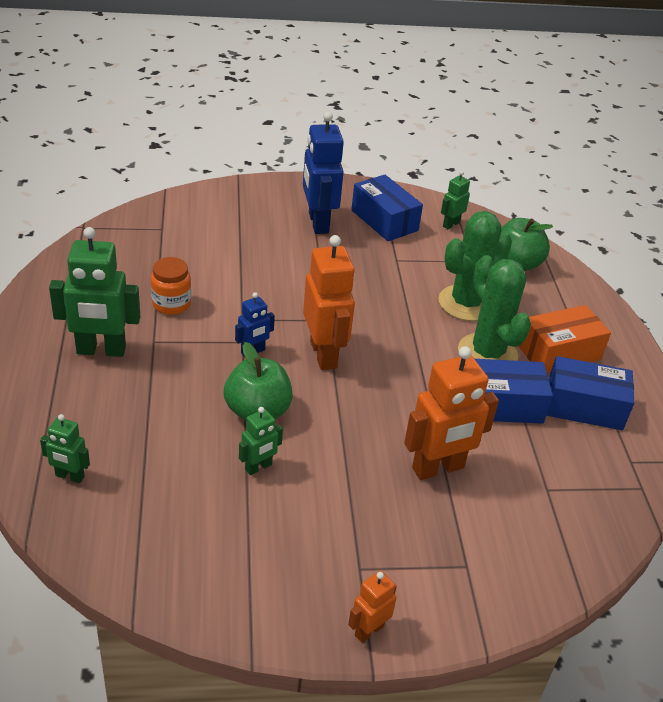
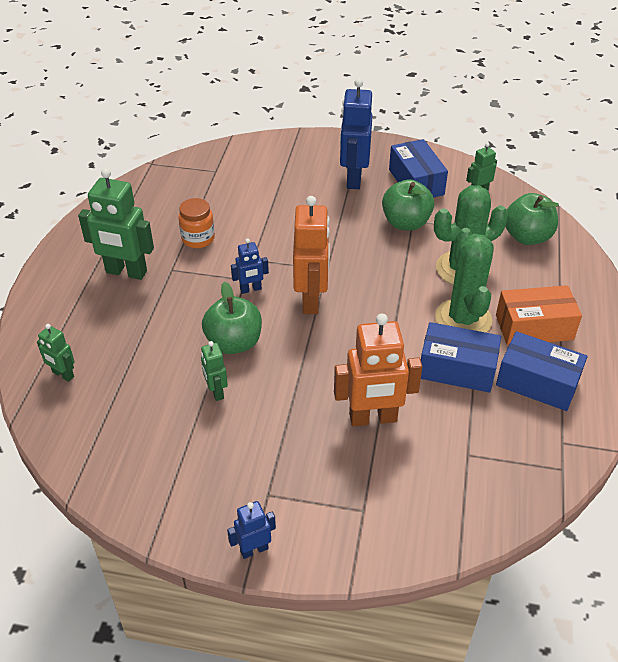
camera: 20 degrees right, 5 degrees up
(258, 467) = (216, 392): green robot -> green robot turned 90 degrees clockwise
(369, 630) = (254, 549): orange robot -> blue robot
(390, 263) = (406, 223): none -> green apple

